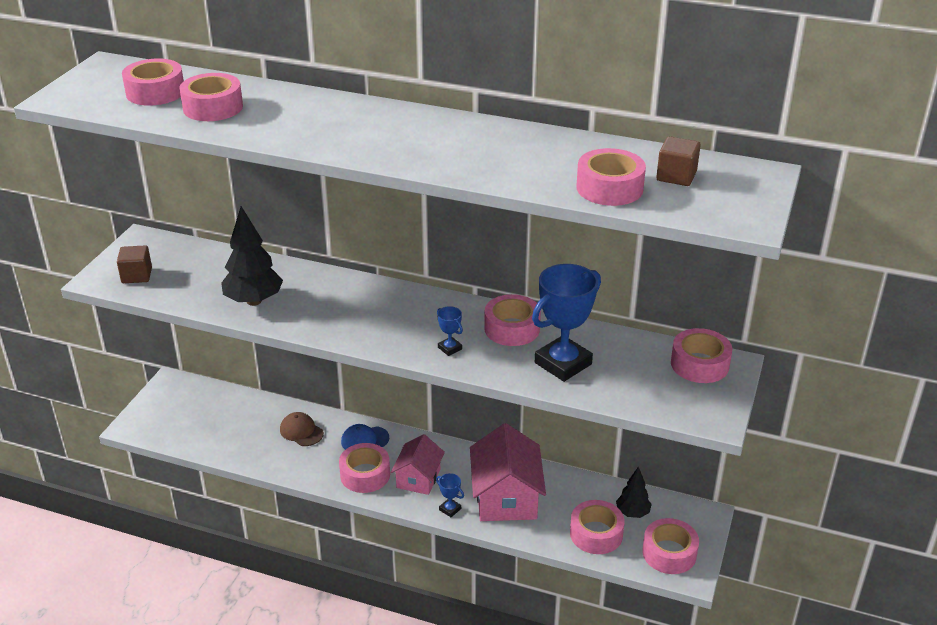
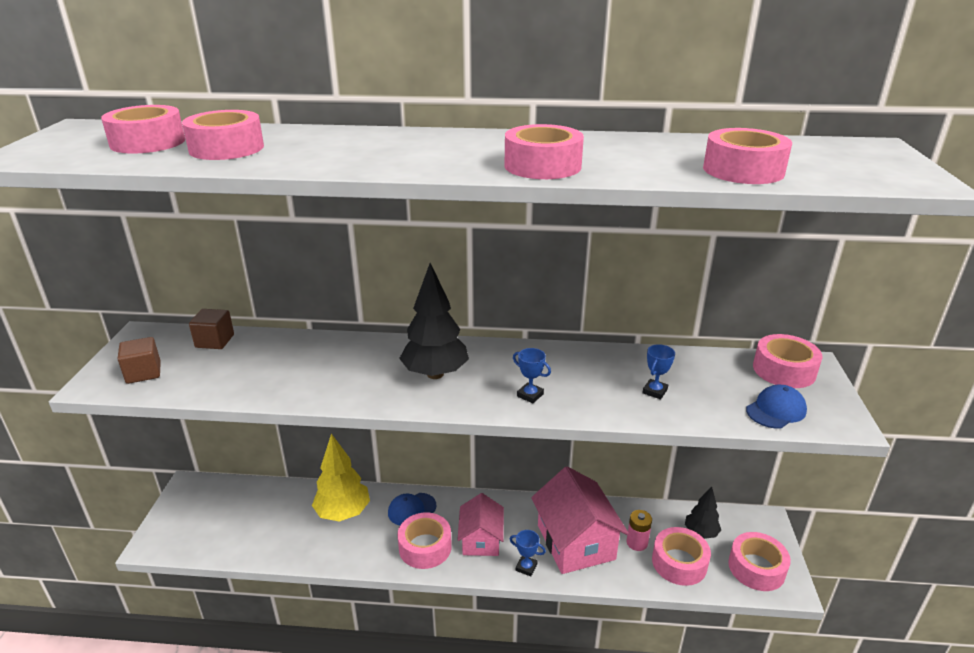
camera: 15 degrees left, 5 degrees down
(254, 301) = (291, 379): black tree -> black tree (435, 374)
(301, 431) = (343, 513): brown cap -> yellow tree
(512, 328) = (582, 365): pink tape -> pink tape (542, 166)
(563, 363) = (654, 391): blue trophy -> blue trophy, size x0.44
(564, 509) = (637, 542): none -> pink battery
(662, 398) = (776, 410): none -> blue cap
(676, 176) = (797, 155): brown cube -> brown cube (215, 341)

